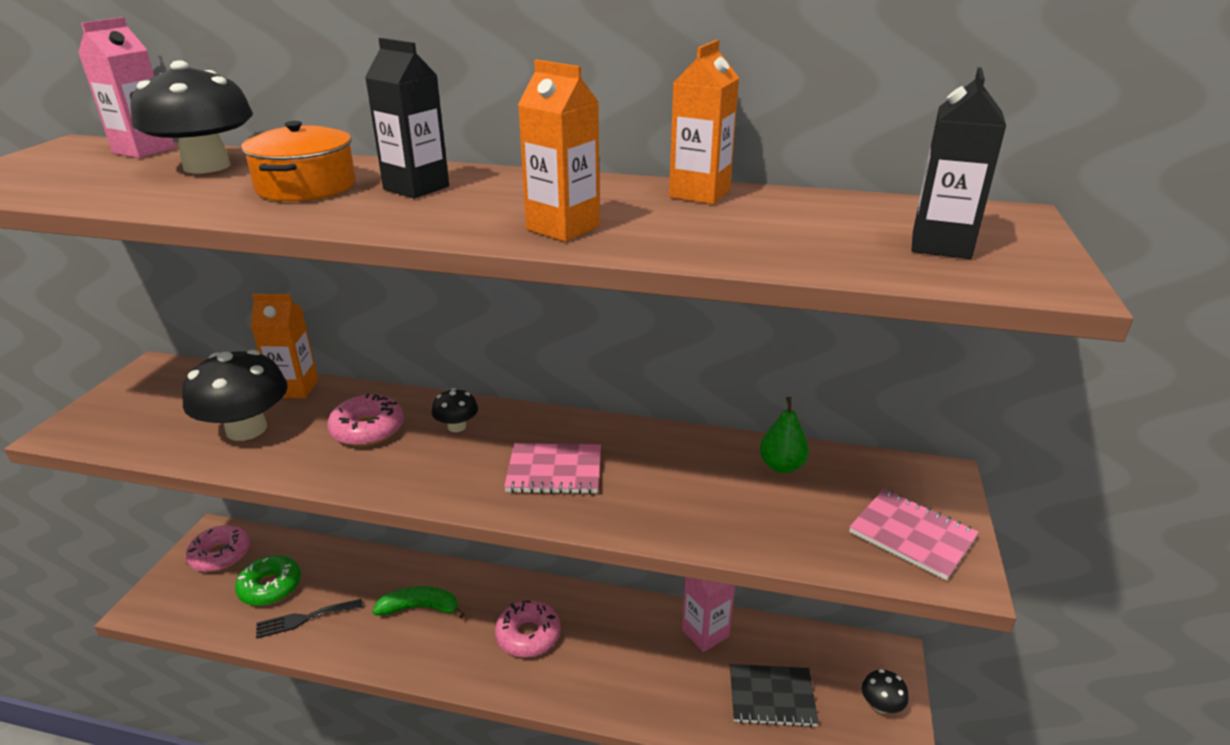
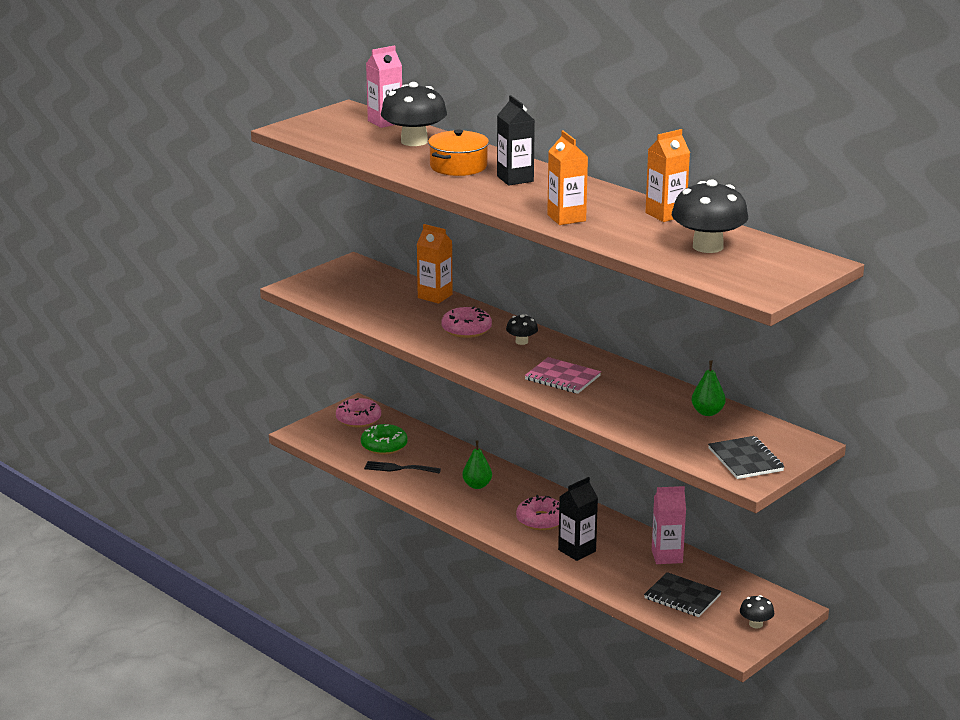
camera: 30 degrees right, 5 degrees down
(246, 429) = (395, 311): black mushroom -> black mushroom (708, 246)
(420, 608) = (477, 485): green banana -> green pear
(912, 535) = (745, 460): pink notebook -> black notebook
(941, 245) = (745, 268): black carton -> black carton (577, 550)

